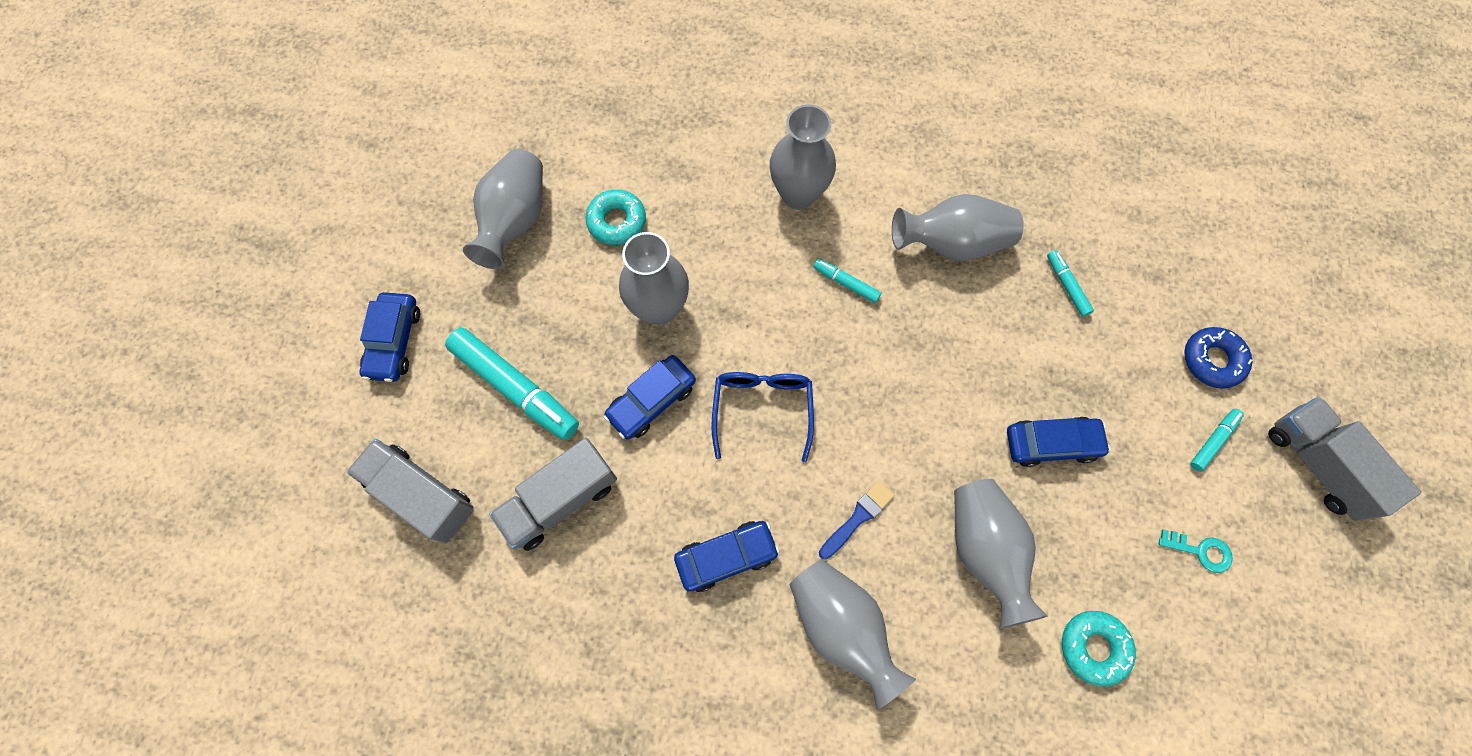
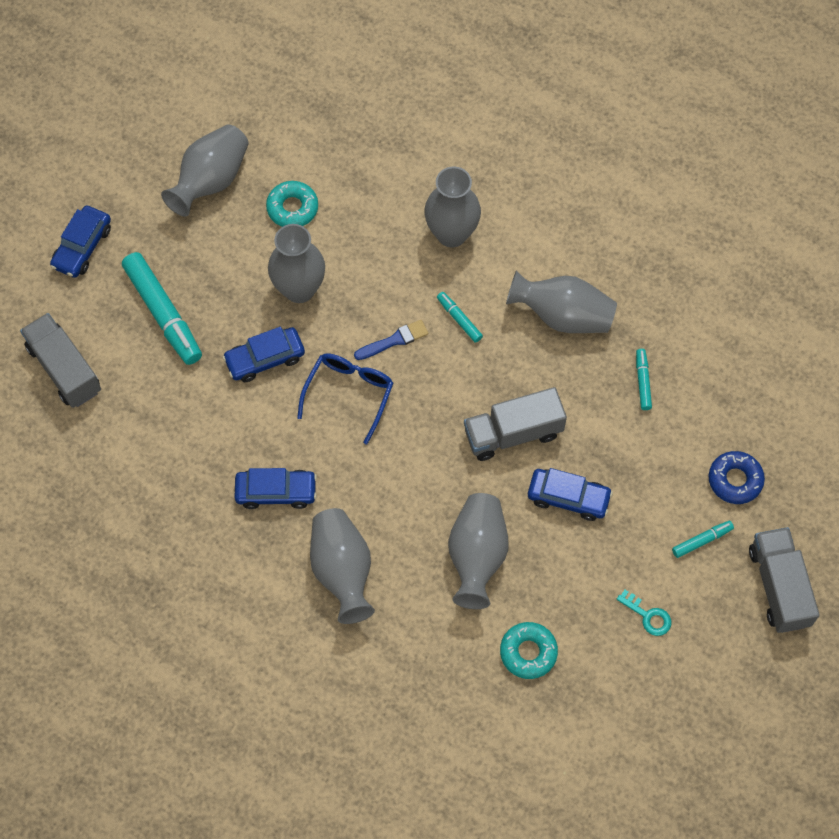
camera: 20 degrees right, 5 degrees down
(560, 500) = (167, 408): grey truck -> grey truck (513, 433)
(857, 518) = (389, 499): blue brush -> blue brush (394, 340)

